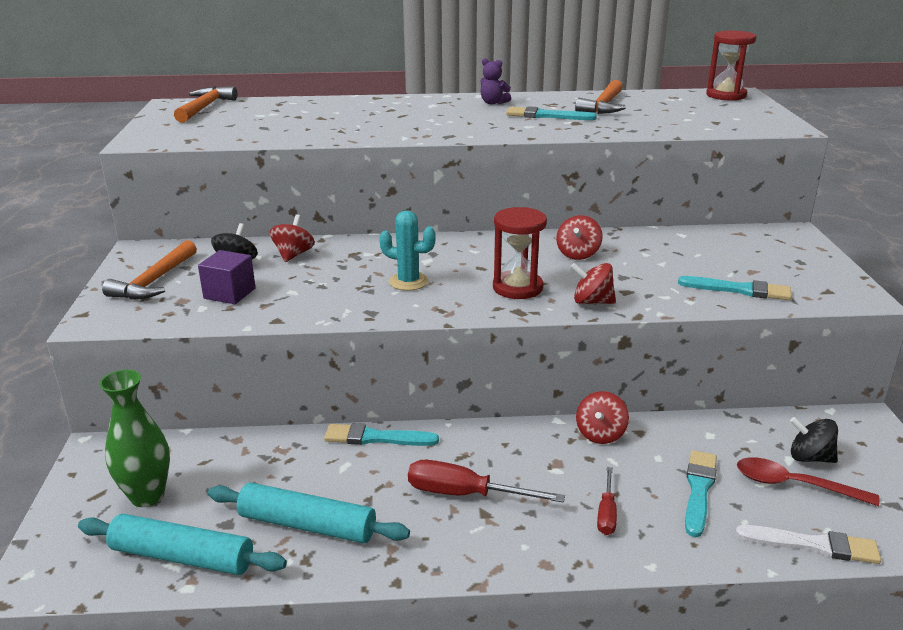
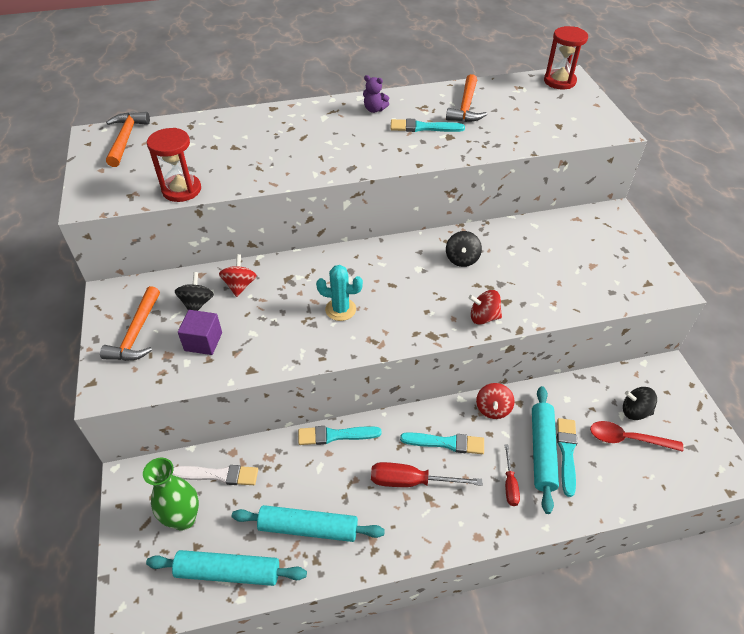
camera: 10 degrees left, 20 degrees up
(517, 288) = (425, 307): red hourglass -> red hourglass (181, 190)
(578, 254) = (462, 259): red spinning top -> black spinning top
(662, 484) = (542, 451): none -> turquoise rolling pin
(739, 290) = (586, 289): turquoise brush -> turquoise brush (446, 443)
(813, 545) = (645, 492): white brush -> white brush (219, 475)

